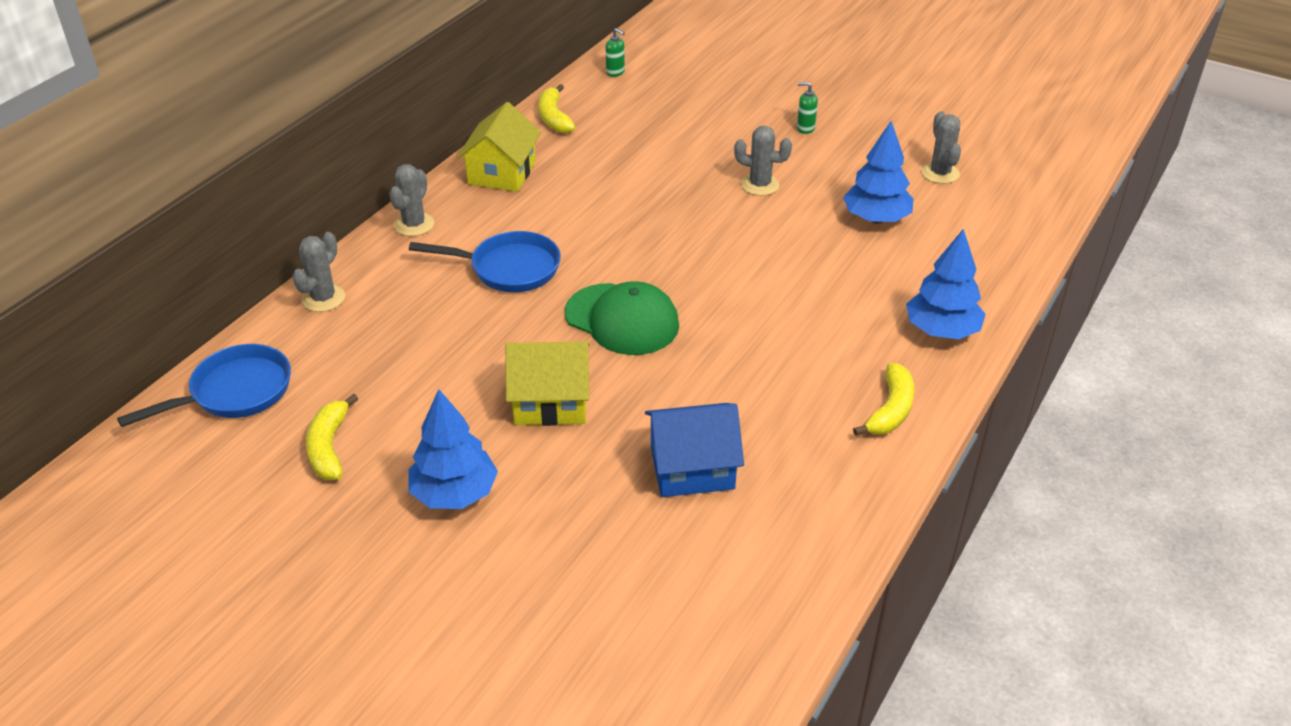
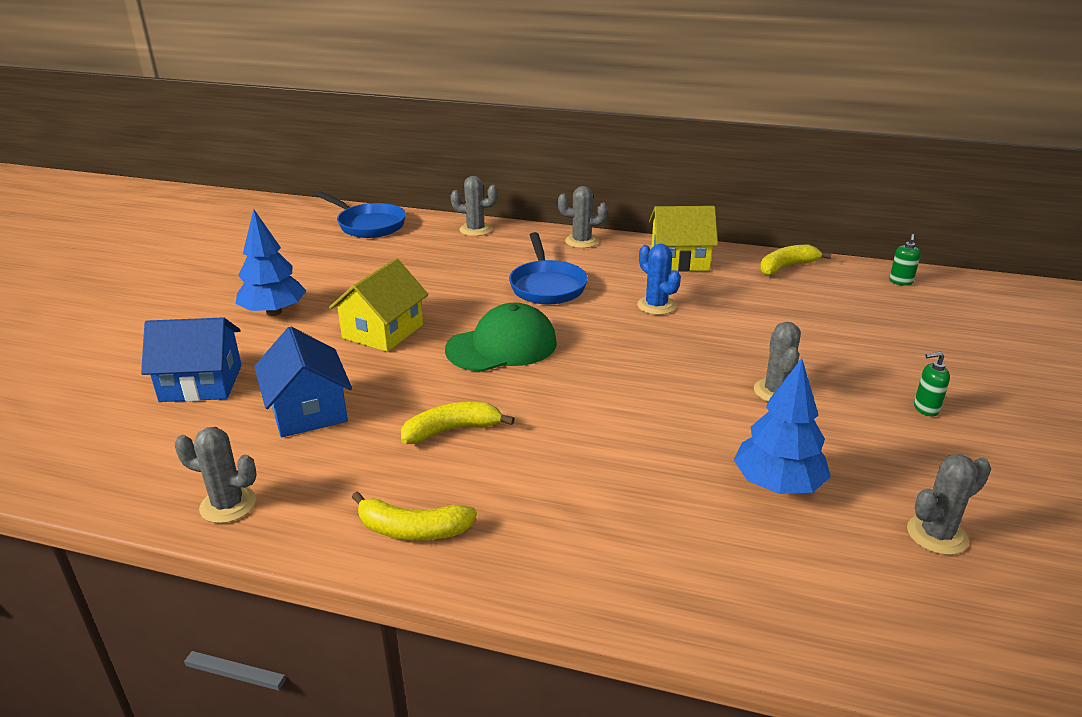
camera: 75 degrees right, 10 degrees down
(329, 447) = (319, 262): yellow banana -> yellow banana (452, 430)
(550, 401) = (383, 331): yellow house -> yellow house turned 45 degrees clockwise
(589, 209) = (656, 306): none -> blue cactus
(603, 558) = (201, 383): none -> blue house
(622, 319) = (502, 346): green cap -> green cap turned 135 degrees counterclockwise
(805, 128) = (925, 409): green soap dispenser -> green soap dispenser turned 90 degrees counterclockwise
(833, 527) = (228, 505): none -> grey cactus
(941, 331) = (574, 562): blue tree -> none

